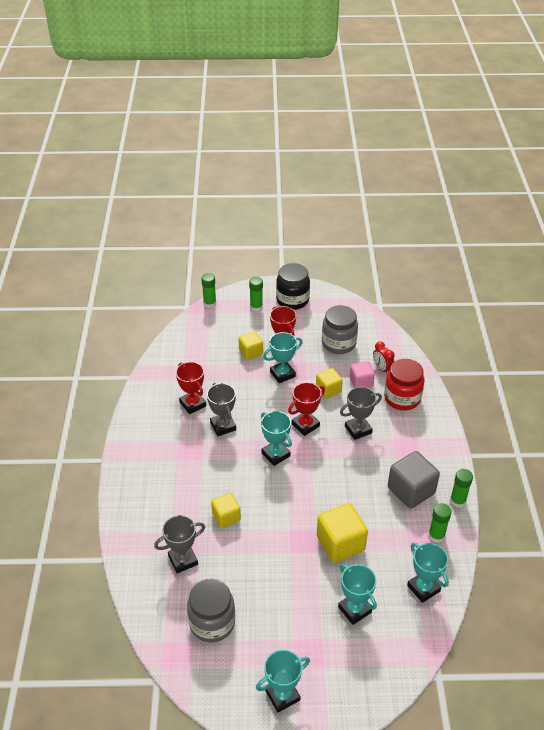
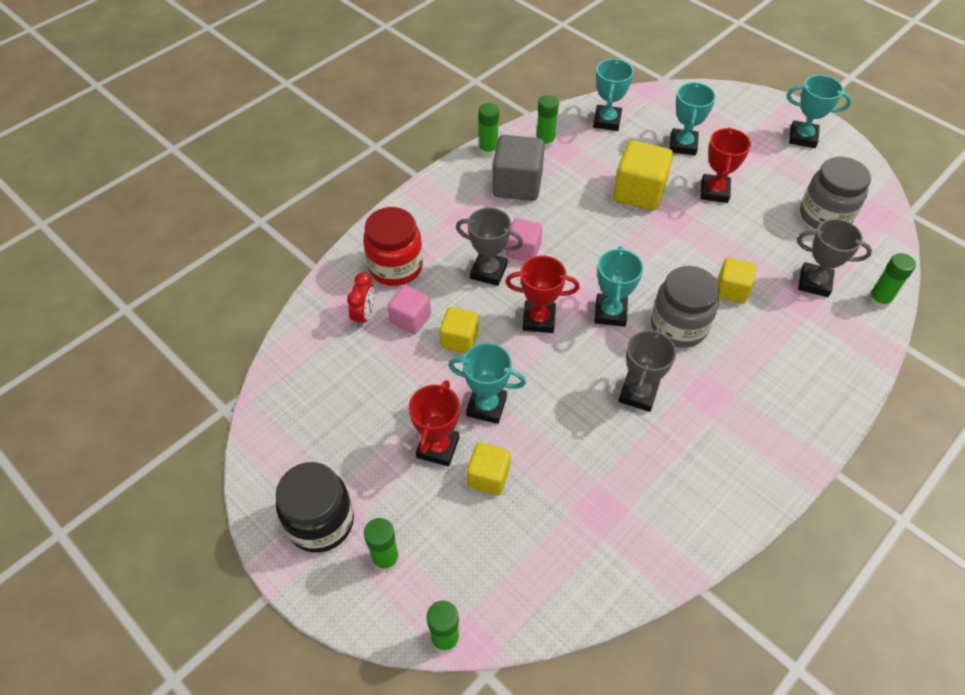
camera: 135 degrees left, 10 degrees up
(136, 578) = (879, 300): none -> green glue stick
(193, 404) = (649, 457): red trophy -> red trophy (714, 191)
(338, 343) = (362, 391): grey jar -> grey jar (678, 326)
(356, 454) = (523, 250): none -> pink cube

